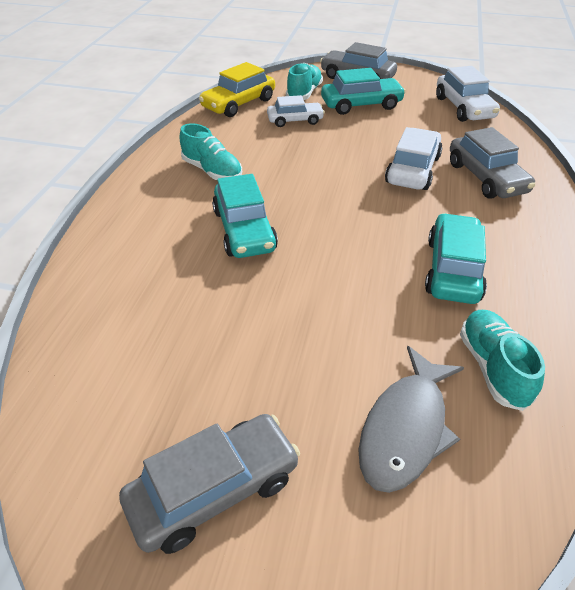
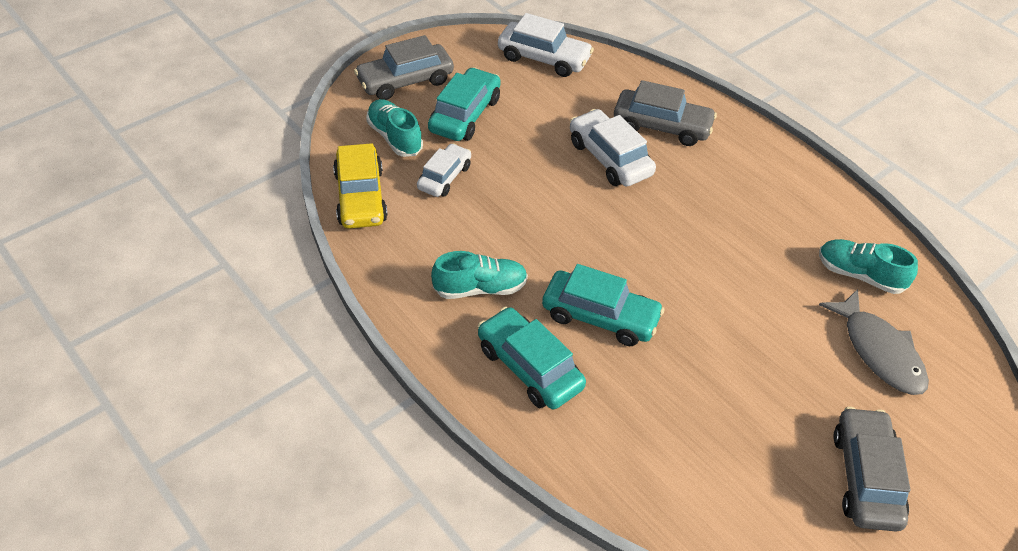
camera: 55 degrees left, 5 degrees up
(453, 269) = (754, 226): turquoise car -> turquoise car (529, 367)

